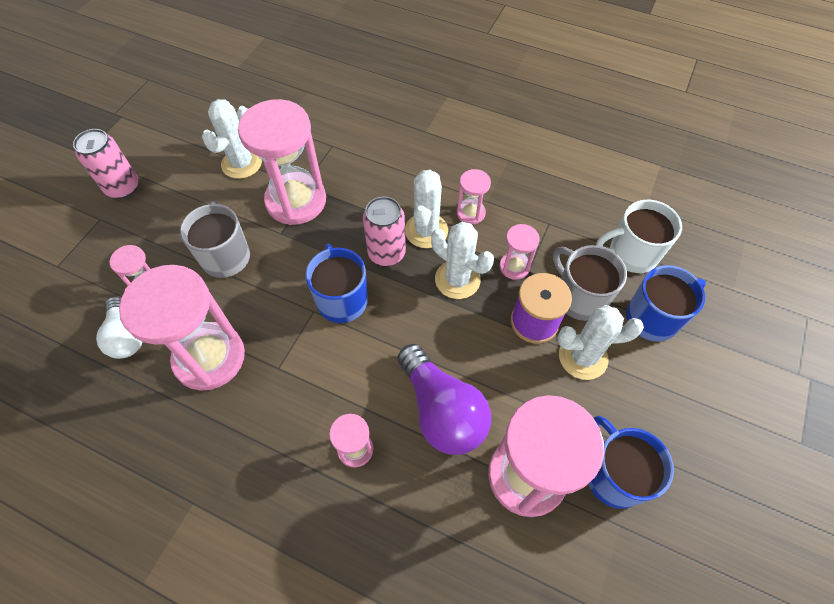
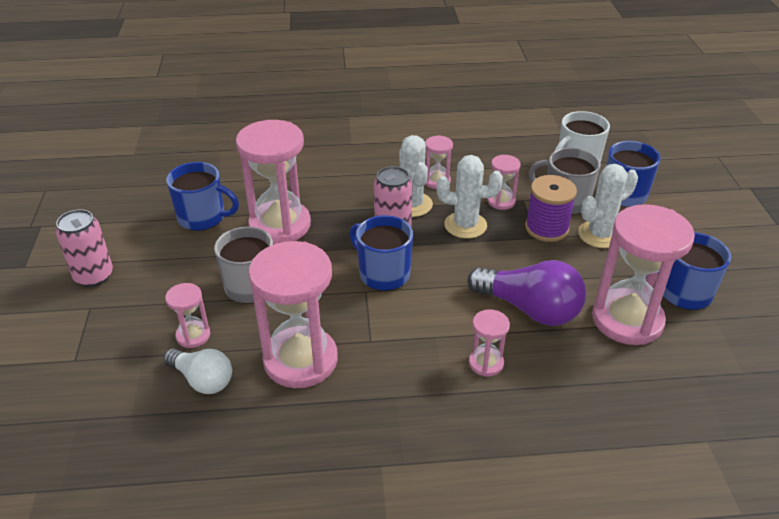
camera: 30 degrees left, 20 degrees down
(241, 163) = (203, 218): white cactus -> blue mug

